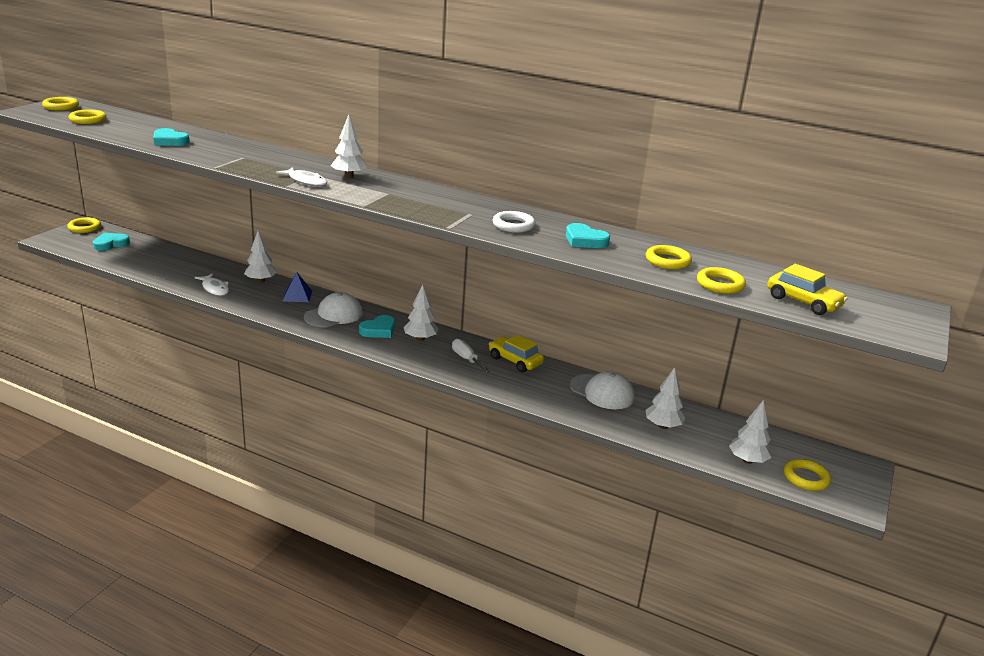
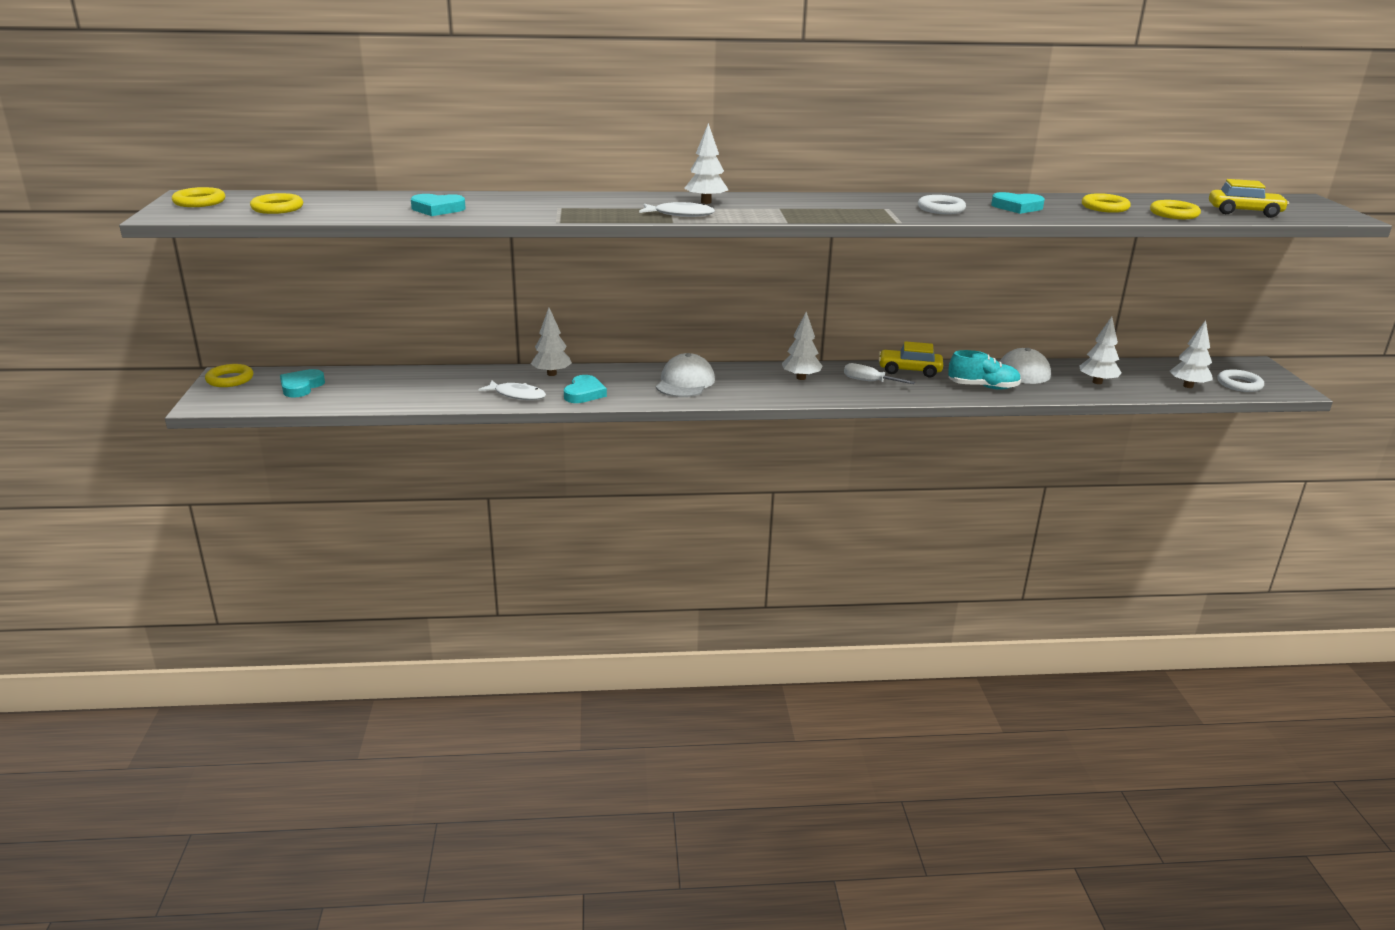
camera: 30 degrees left, 0 degrees up
(297, 296) = (616, 376): blue pyramid -> none
(378, 330) = (751, 382): turquoise heart -> turquoise heart (584, 393)
(551, 395) = (983, 387): none -> turquoise shoe
(806, 478) = (1239, 384): yellow ring -> white ring

